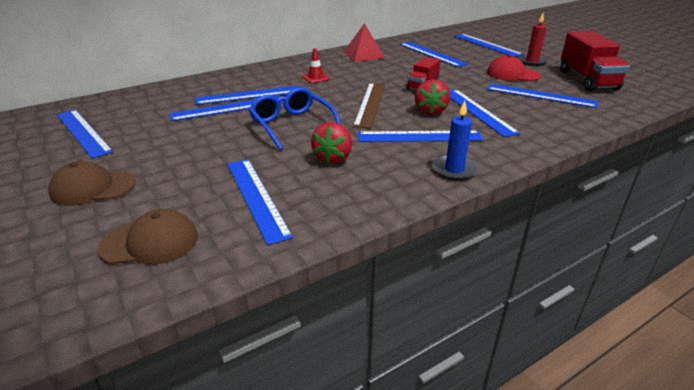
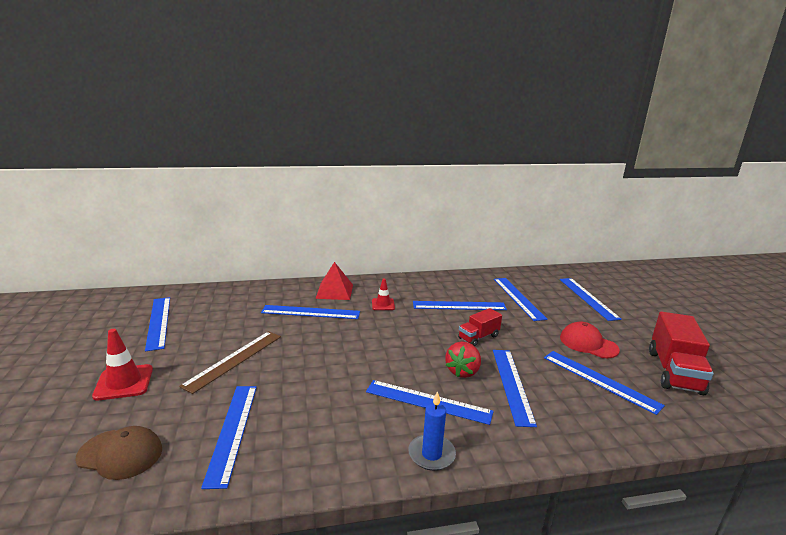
camera: 20 degrees right, 10 degrees down
(93, 188) = (124, 382): brown cap -> red traffic cone
(227, 108) = (282, 323): blue ruler -> blue ruler (459, 306)
(292, 125) = (321, 356): blue glasses -> none
(333, 158) = (328, 405): red strawberry -> none
(363, 55) = (448, 285): red pyramid -> red pyramid (334, 291)
(370, 104) = (410, 348): brown ruler -> brown ruler (234, 360)
(532, 61) = (624, 330): red candle -> none

